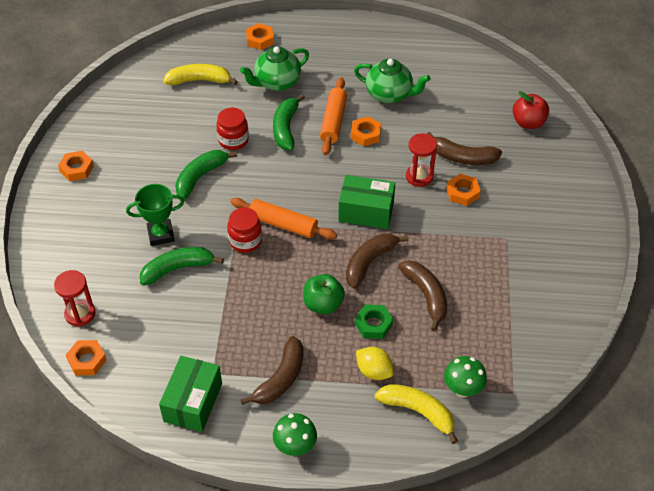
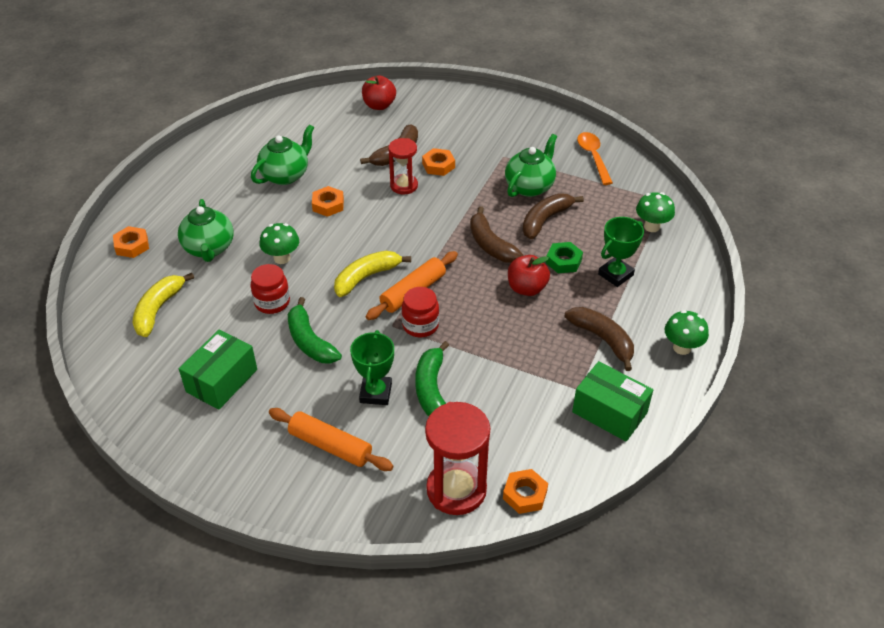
camera: 70 degrees left, 5 degrees down
(77, 169) = (227, 453): orange nut -> none
(80, 314) = (456, 490): red hourglass -> red hourglass, size x1.62
(286, 128) = (282, 258): green banana -> green mushroom
(323, 304) = (526, 288): green apple -> red apple
(333, 121) = (296, 222): orange rolling pin -> orange rolling pin (330, 445)
(366, 211) = (428, 231): green box -> green box (222, 380)
(374, 371) = (615, 274): yellow lemon -> green trophy
(418, 412) = (667, 259): yellow banana -> yellow banana (366, 277)
(426, 296) = (545, 220): brown banana -> brown banana turned 45 degrees counterclockwise
(470, 271) = (530, 186): none -> green teapot
(550, 314) = (593, 157): none -> orange spoon

